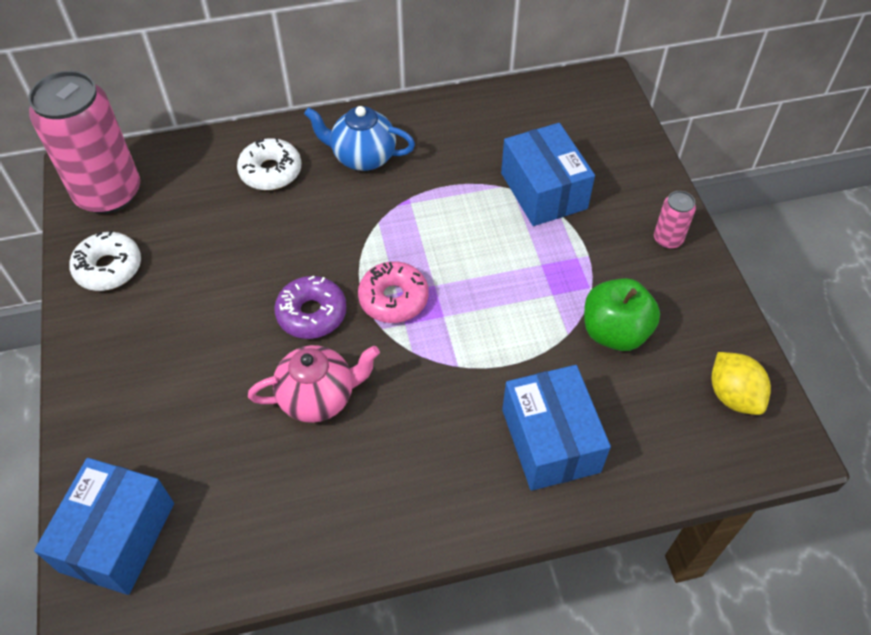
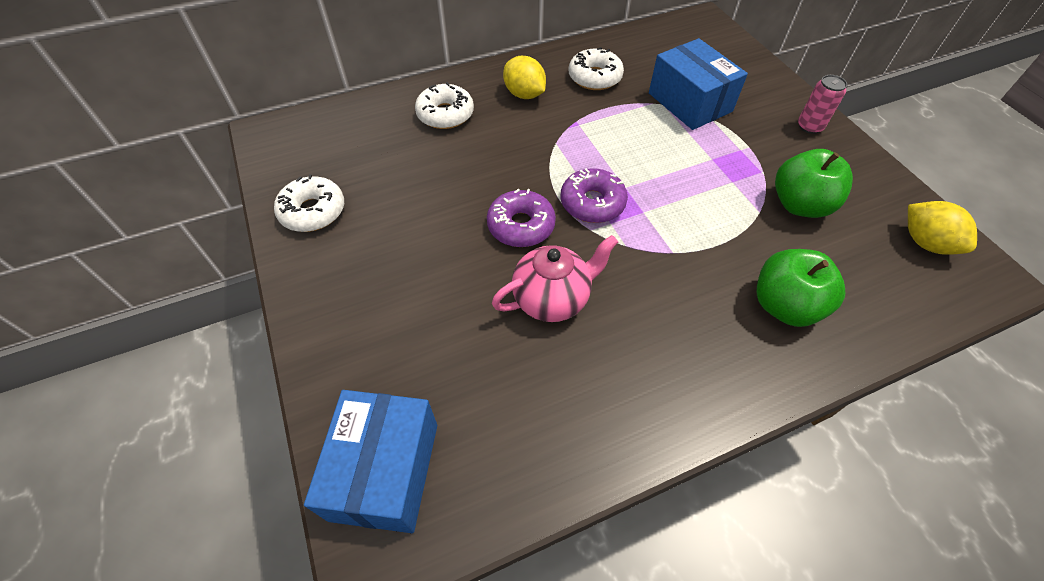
camera: 10 degrees left, 0 degrees up
(108, 193) = (297, 148): pink can -> none
(363, 157) = (524, 94): blue teapot -> yellow lemon
(393, 298) = (592, 203): pink donut -> purple donut
(448, 145) = (595, 77): none -> white donut
(550, 440) = (784, 305): blue box -> green apple

